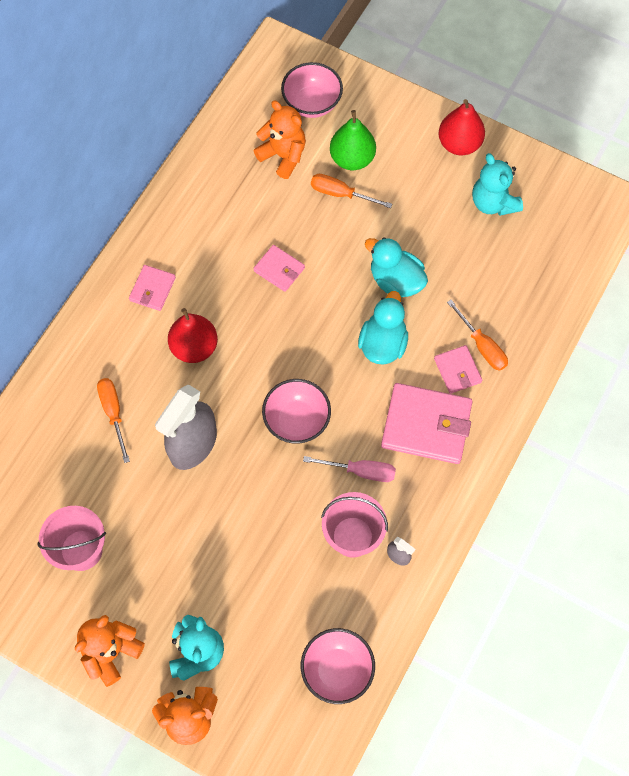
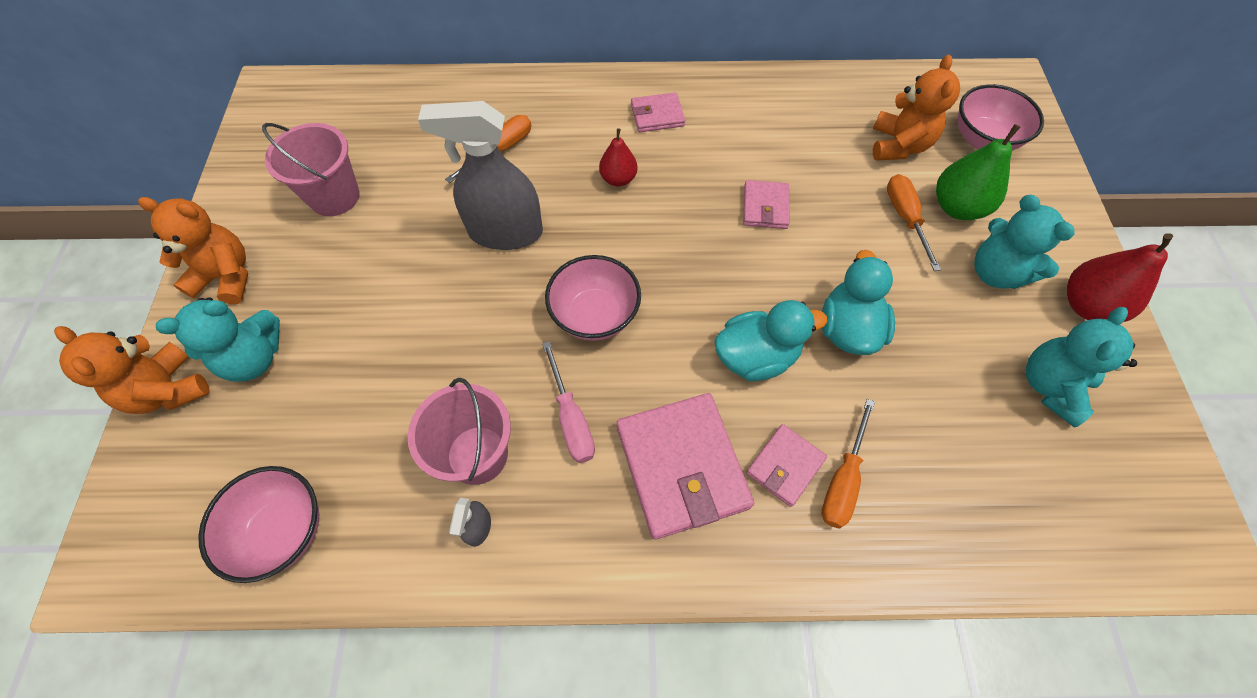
camera: 60 degrees right, 5 degrees down
(194, 347) = (618, 179): red pear -> red pear, size x0.63
(409, 174) = (995, 272): none -> turquoise teddy bear

